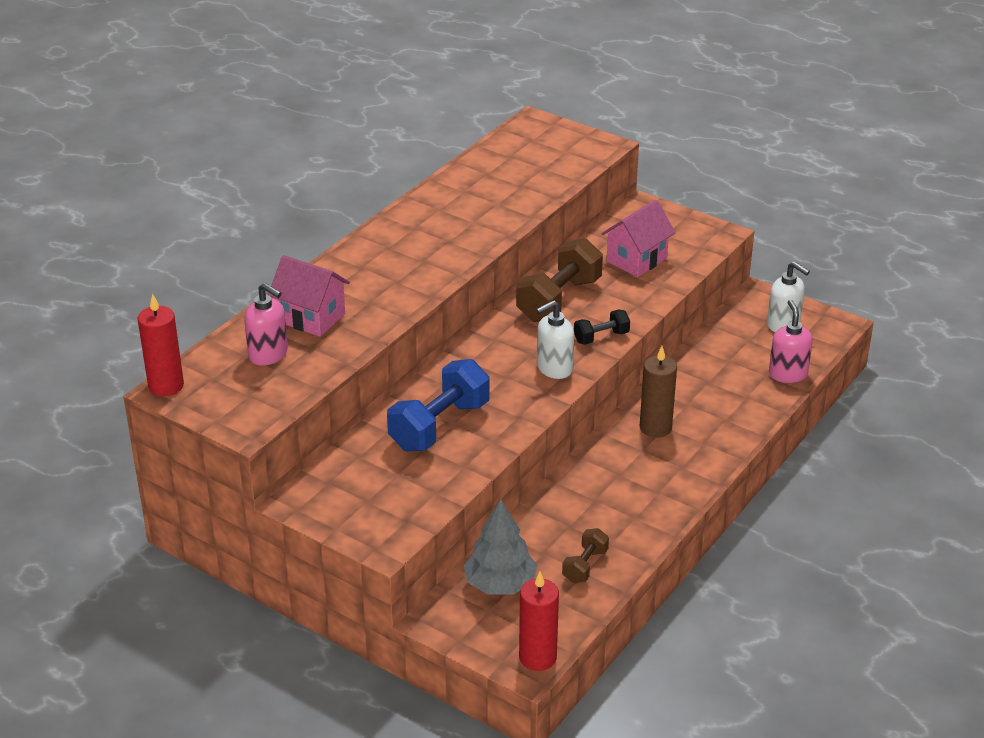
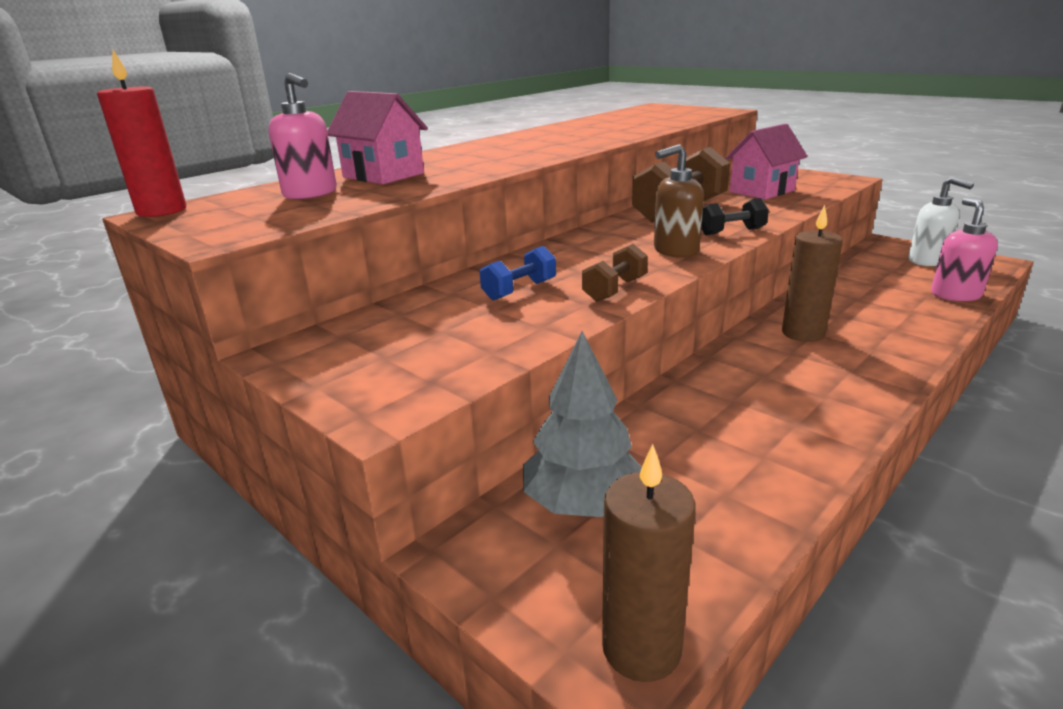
camera: 10 degrees right, 10 degrees down
(439, 426) = (519, 290): blue dumbbell -> blue dumbbell, size x0.52
(537, 657) = (641, 648): red candle -> brown candle
(554, 368) = (675, 251): white soap dispenser -> brown soap dispenser
(585, 566) = (726, 484): brown dumbbell -> brown dumbbell (615, 290)

